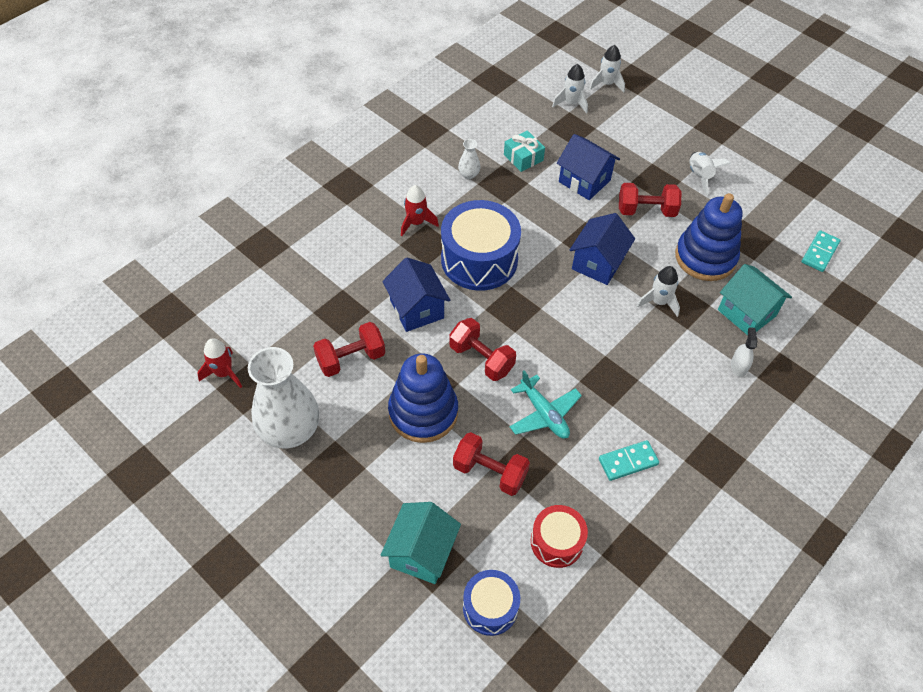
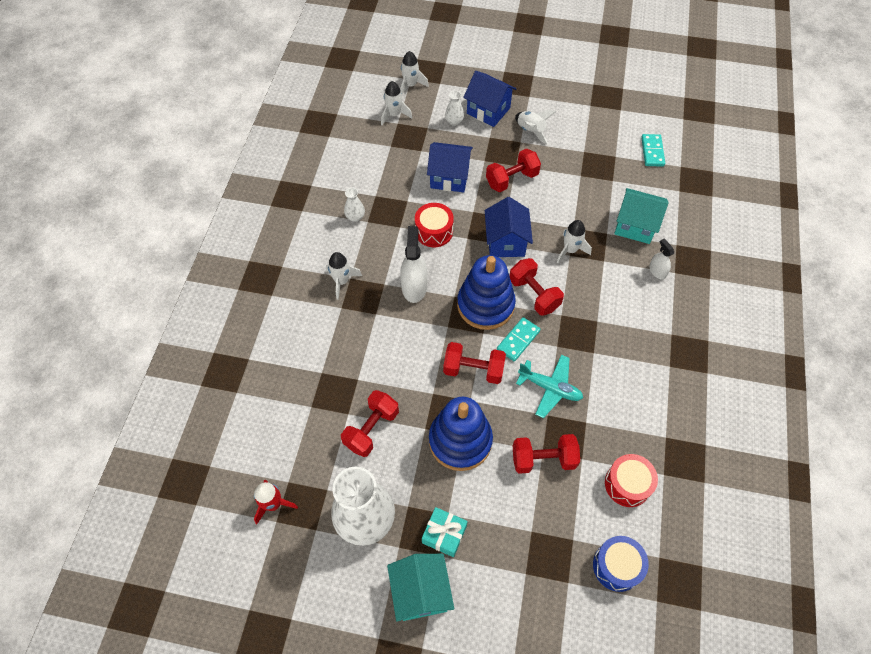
camera: 30 degrees left, 5 degrees up
(416, 223) = (342, 281): red rocket -> white rocket
(416, 309) = (394, 356): blue house -> blue house (488, 110)
(421, 553) = (539, 556): turquoise house -> turquoise house (421, 592)
(479, 259) = (414, 287): blue drum -> white spray bottle
(523, 157) = (388, 181): turquoise gift -> turquoise gift (444, 534)
(533, 221) = (434, 231): none -> red drum
(591, 323) = (534, 294): none -> red dumbbell
(626, 134) = (454, 121): none -> white vase
(628, 462) = (633, 390): turquoise domino -> turquoise domino (518, 340)
(705, 257) = (578, 196): blue stacking toy -> blue stacking toy (485, 305)

